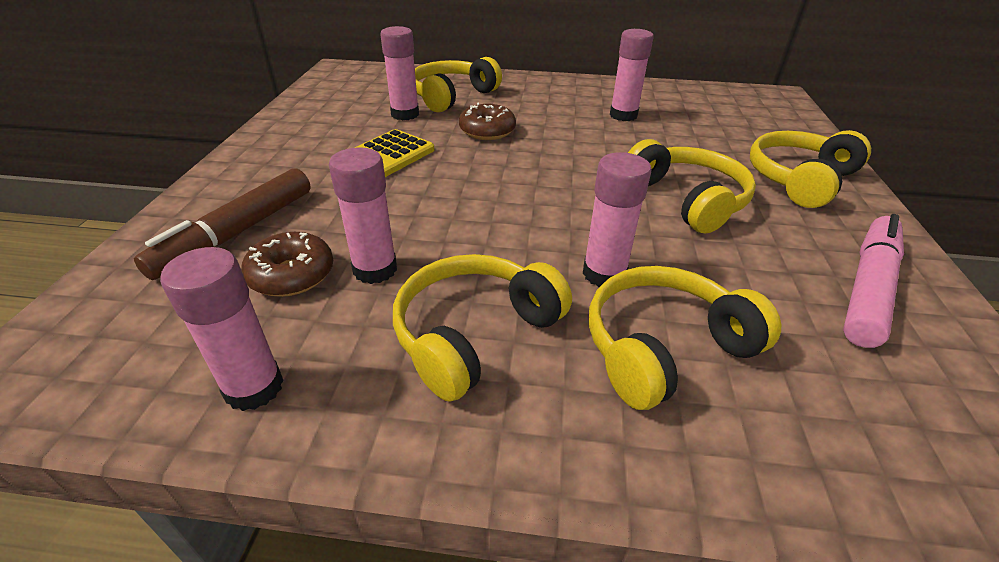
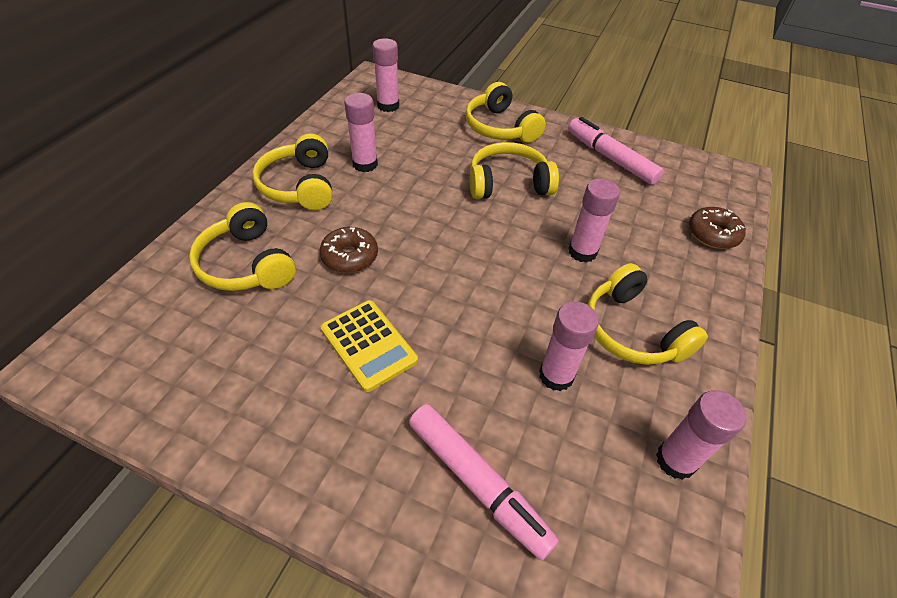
camera: 75 degrees left, 10 degrees up
(237, 233) = (477, 482): brown marker -> pink marker
(292, 275) = (553, 435): brown donut -> brown donut (712, 234)
(405, 114) = (272, 313): pink glue stick -> pink glue stick (388, 106)
(664, 347) = (649, 251): yellow headphones -> yellow headphones (299, 185)

